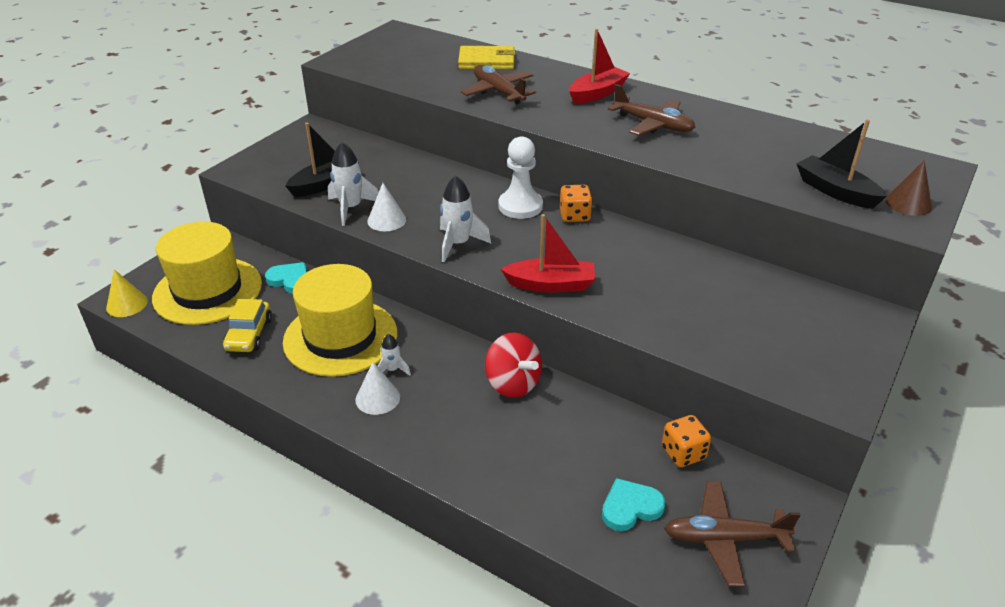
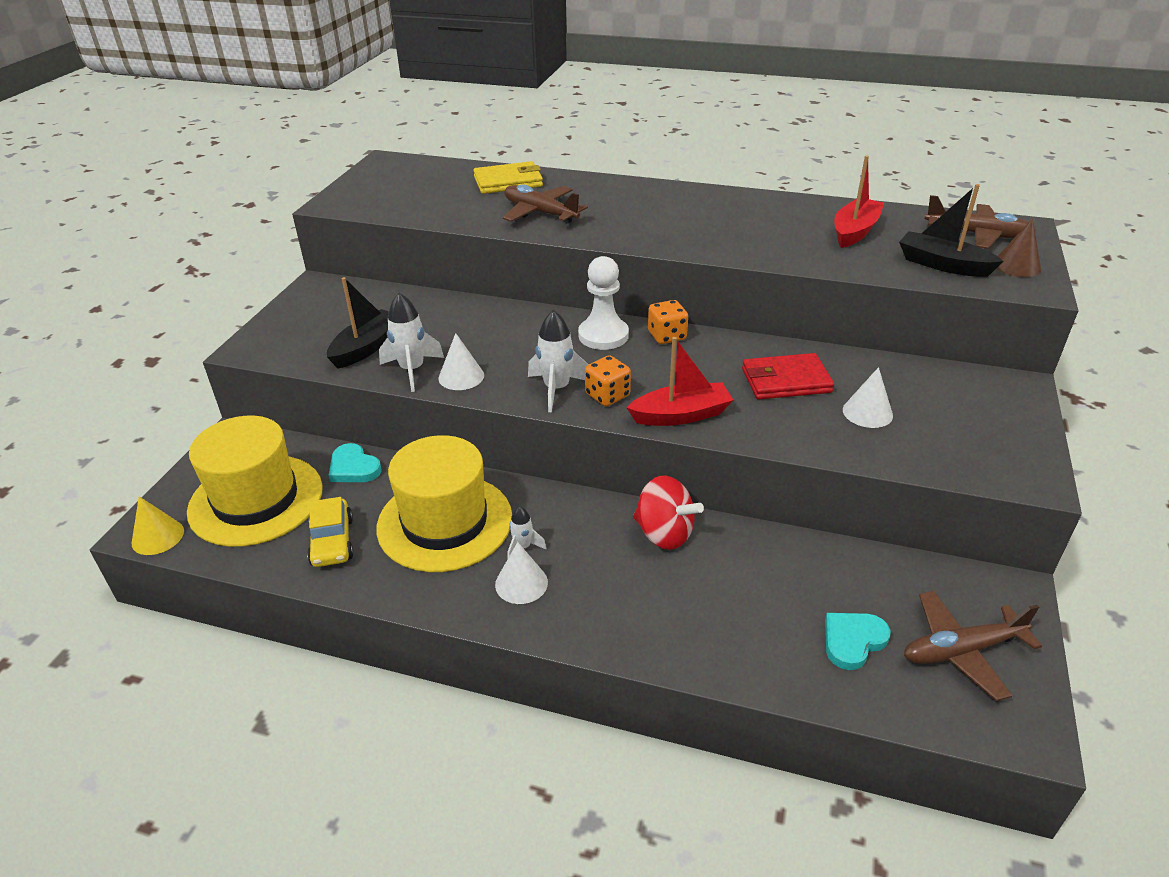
camera: 15 degrees left, 0 degrees up
(290, 280) = (353, 467): turquoise heart -> turquoise heart turned 150 degrees counterclockwise
(597, 93) = (648, 200): red boat -> red boat (854, 231)
(653, 124) = (724, 224): brown plane -> brown plane (977, 235)
(659, 272) = (785, 381): none -> red wallet
(683, 453) = (876, 569): orange dice -> orange dice (607, 395)
(718, 313) = (867, 412): none -> white cone

